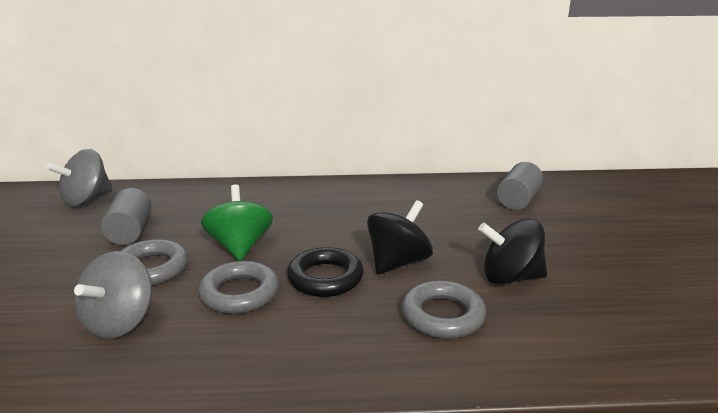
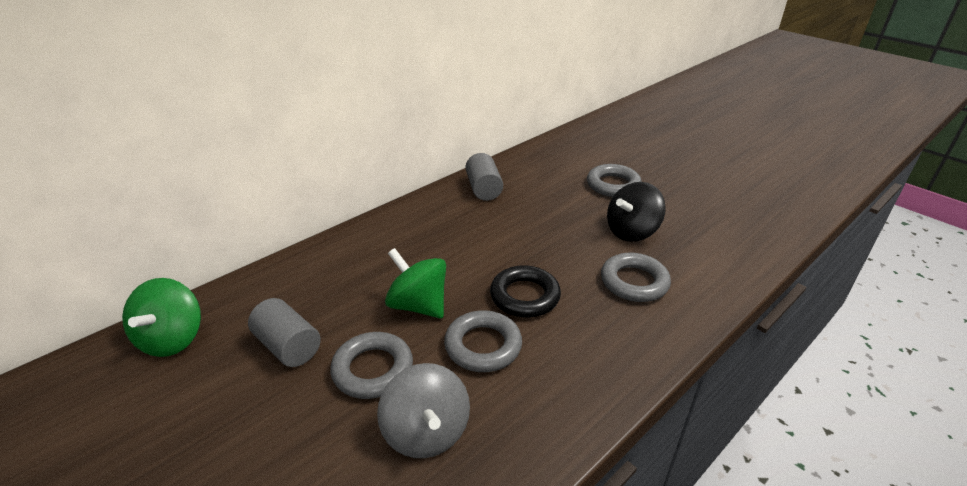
camera: 40 degrees left, 10 degrees up
(86, 199) = (172, 339): grey spinning top -> green spinning top
(398, 262) = (553, 256): black spinning top -> none
(518, 200) = (557, 167): grey cylinder -> grey cylinder (483, 189)
(555, 234) = (613, 185): none -> grey ring

